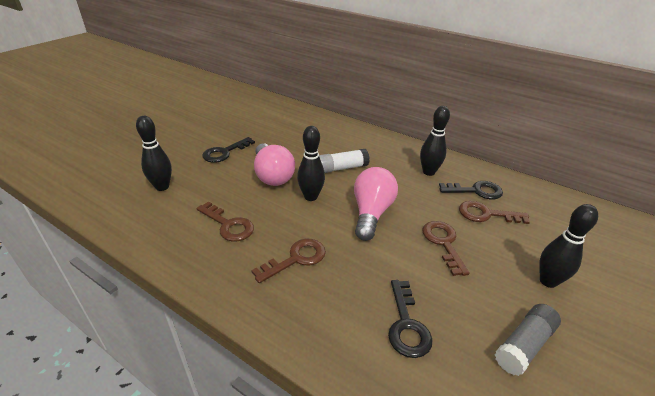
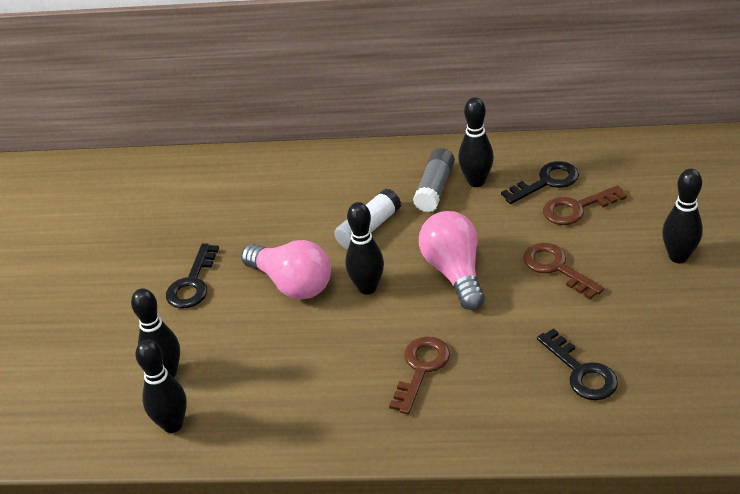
camera: 25 degrees left, 5 degrees up
(132, 213) = (172, 424): none -> black bowling pin
(228, 225) = (307, 373): brown key -> none
(524, 345) = (691, 332): grey glue stick -> grey glue stick (435, 188)

